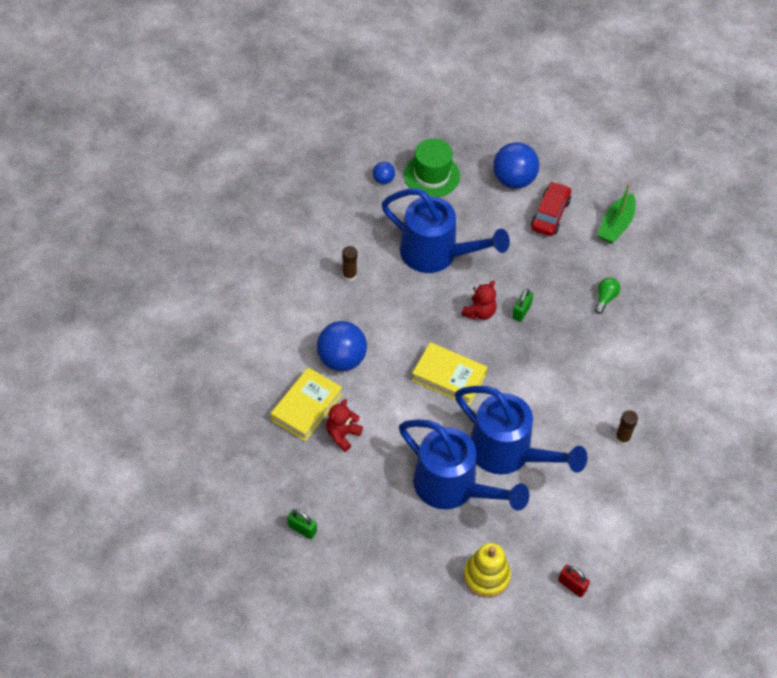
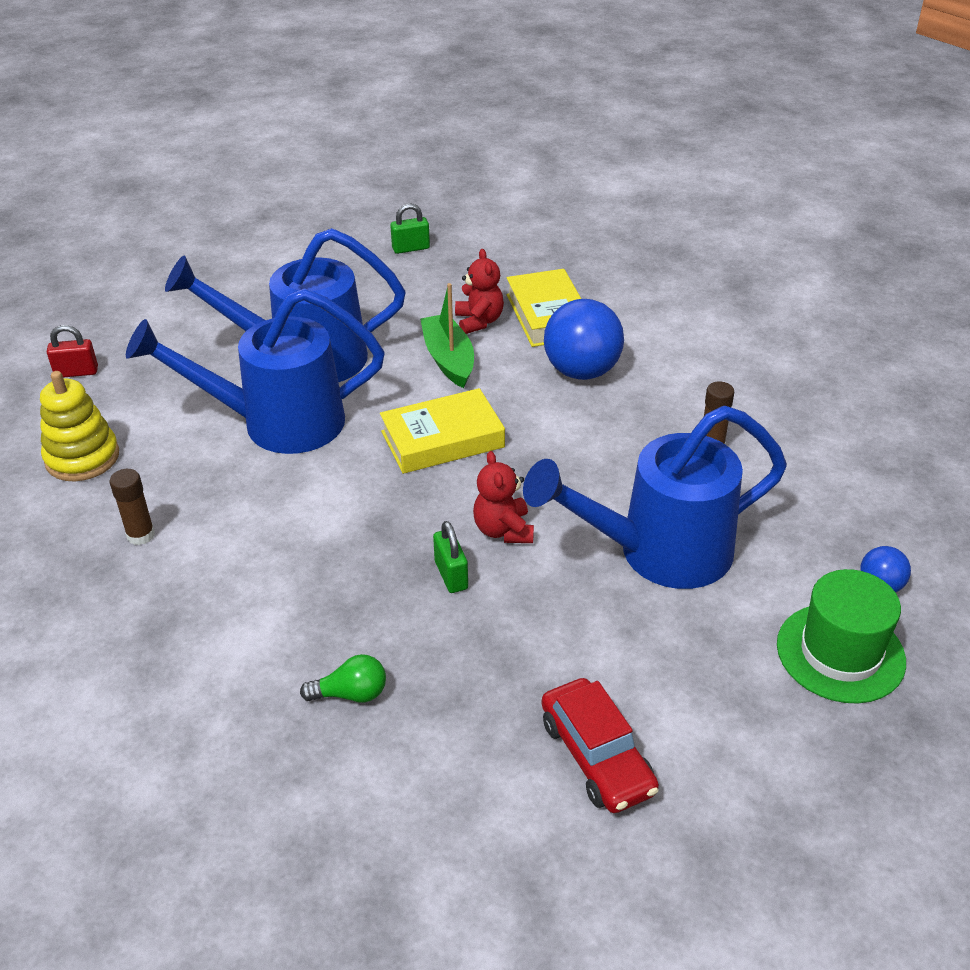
camera: 135 degrees right, 15 degrees down
(486, 576) = (183, 325): yellow stacking toy -> yellow stacking toy (82, 458)
(513, 180) = (729, 763): blue ball -> none
(605, 298) = (351, 694): green light bulb -> green light bulb turned 75 degrees counterclockwise
(616, 225) = (470, 842): green boat -> green boat (448, 359)

